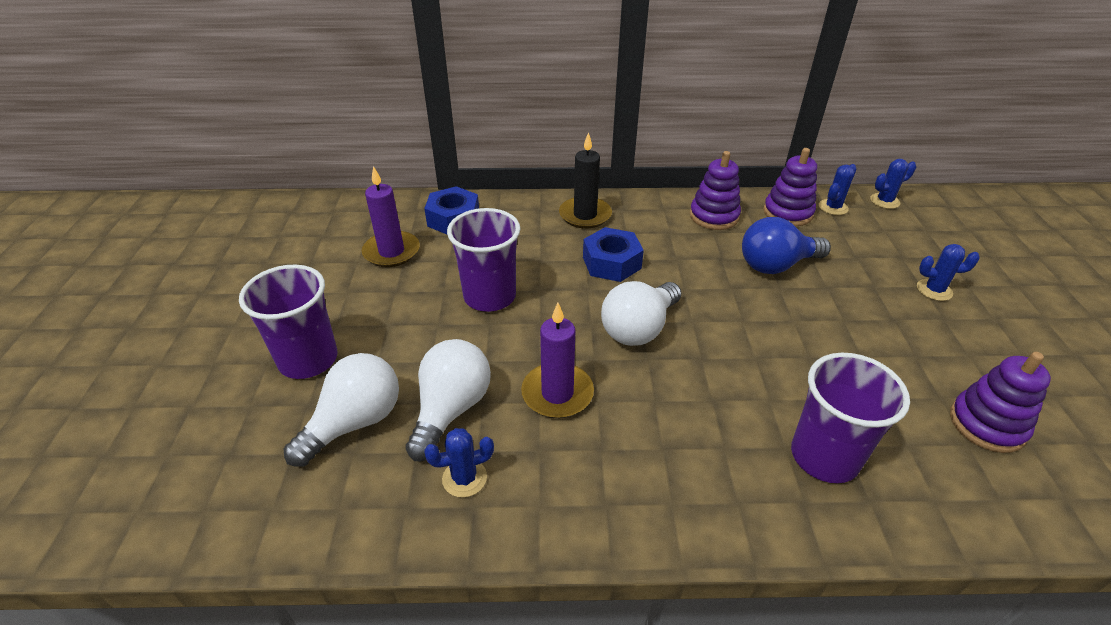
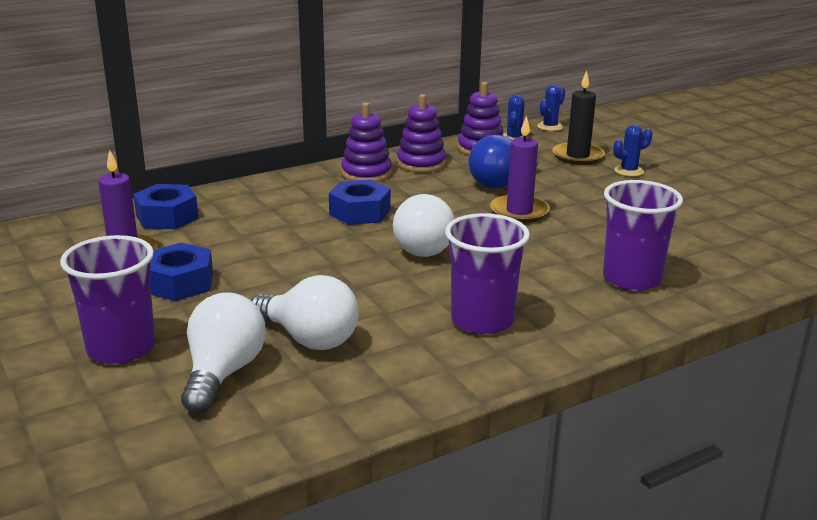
camera: 30 degrees left, 15 degrees down
(405, 299) = (179, 283): none -> blue nut
(451, 409) = (309, 338): white light bulb -> white light bulb turned 135 degrees clockwise
(464, 478) = (367, 374): blue cactus -> none
(489, 296) = (266, 260): purple cup -> purple cup (482, 320)
(557, 393) = (395, 303): purple candle -> purple candle (519, 212)
(585, 215) = (302, 186): black candle -> black candle (577, 156)
(987, 424) = (719, 233): purple stacking toy -> purple stacking toy (366, 173)

